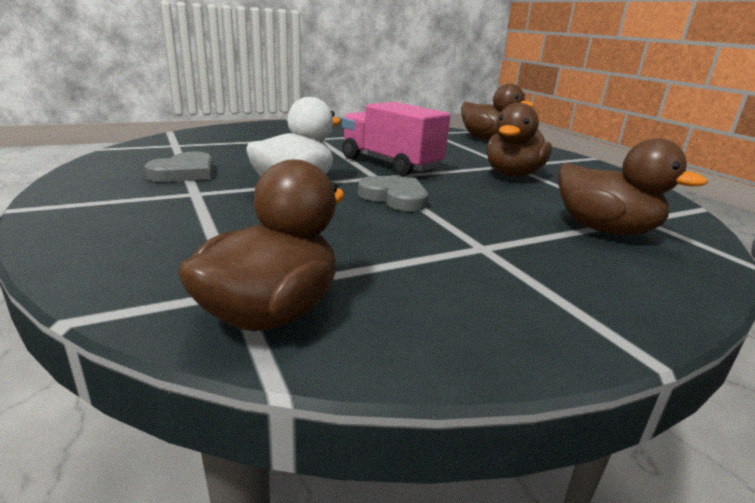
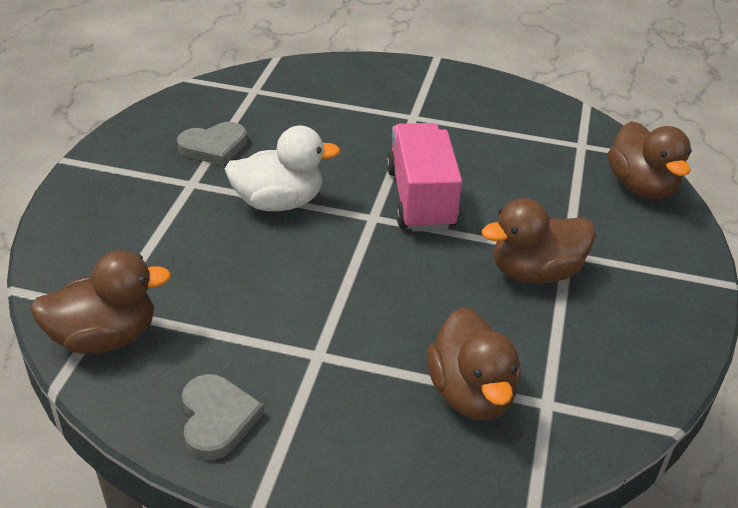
camera: 40 degrees right, 15 degrees up
(395, 197) = (343, 257): grey heart -> grey heart (217, 419)

